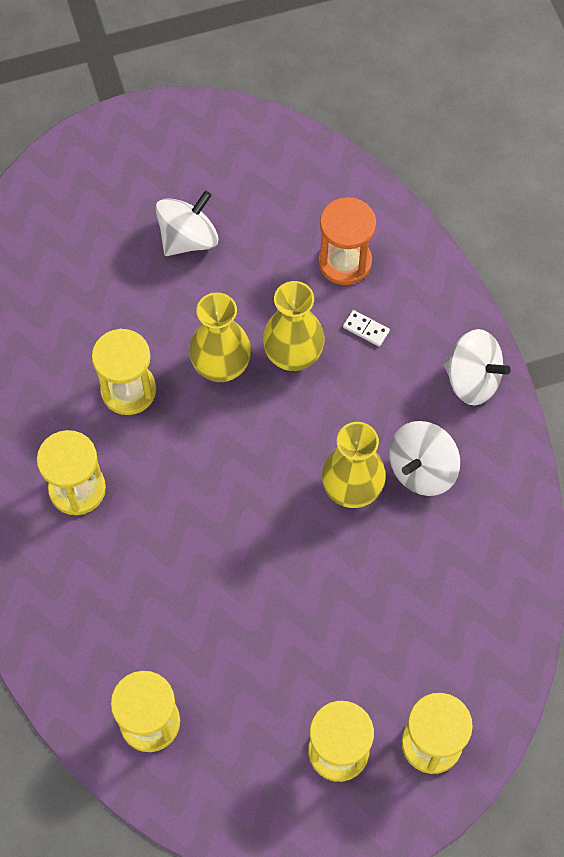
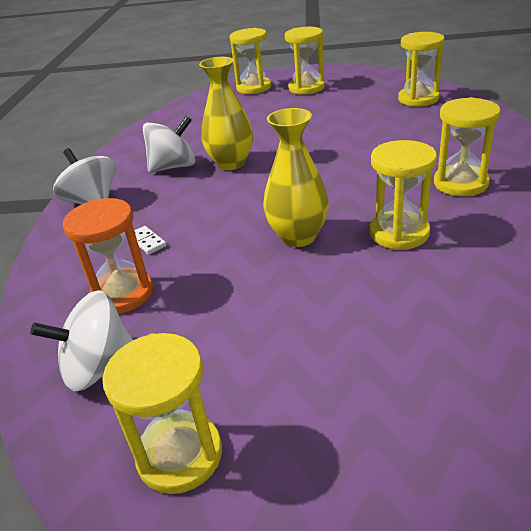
camera: 155 degrees left, 30 degrees down
(188, 238) = (284, 350): white spinning top -> white spinning top (98, 367)
(223, 153) = (180, 455): none -> yellow hourglass
(293, 355) = (226, 234): yellow vase -> none

